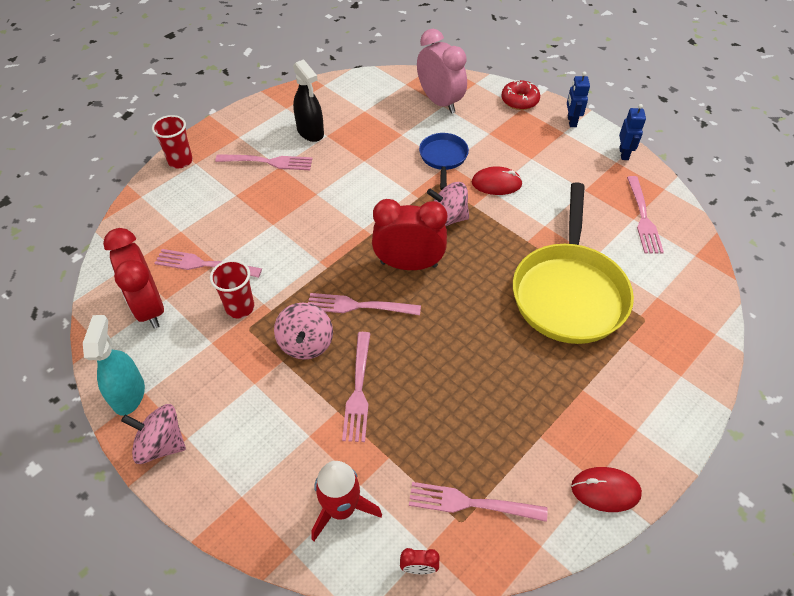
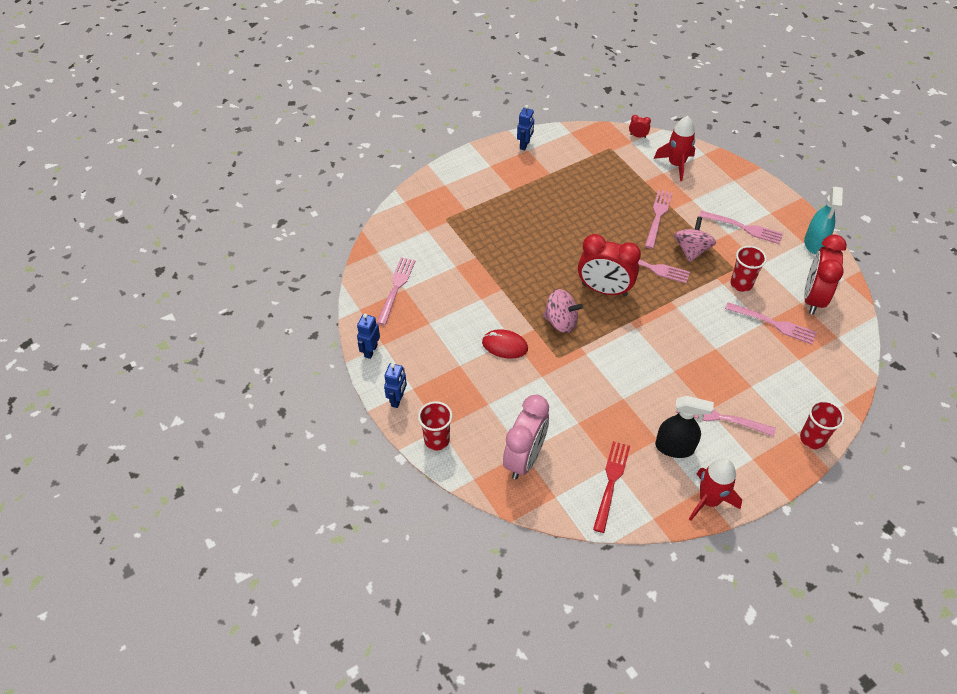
camera: 165 degrees left, 0 degrees up
(149, 307) = (813, 298): red clock -> red clock turned 150 degrees counterclockwise
(161, 444) = (786, 212): pink spinning top -> none
(278, 103) = (709, 500): none -> red rocket
(310, 132) = (674, 447): black spray bottle -> black spray bottle turned 120 degrees clockwise
(362, 100) = (611, 482): none -> red fork
(440, 102) = (524, 458): pink clock -> pink clock turned 135 degrees counterclockwise
(443, 158) = (544, 384): blue pan -> none
(471, 503) = (602, 153): pink fork -> pink fork (743, 228)
(519, 100) = (437, 440): red donut -> red cup
(568, 292) = (489, 245): yellow pan -> none
(605, 490) = (525, 145): red mouse -> blue robot

